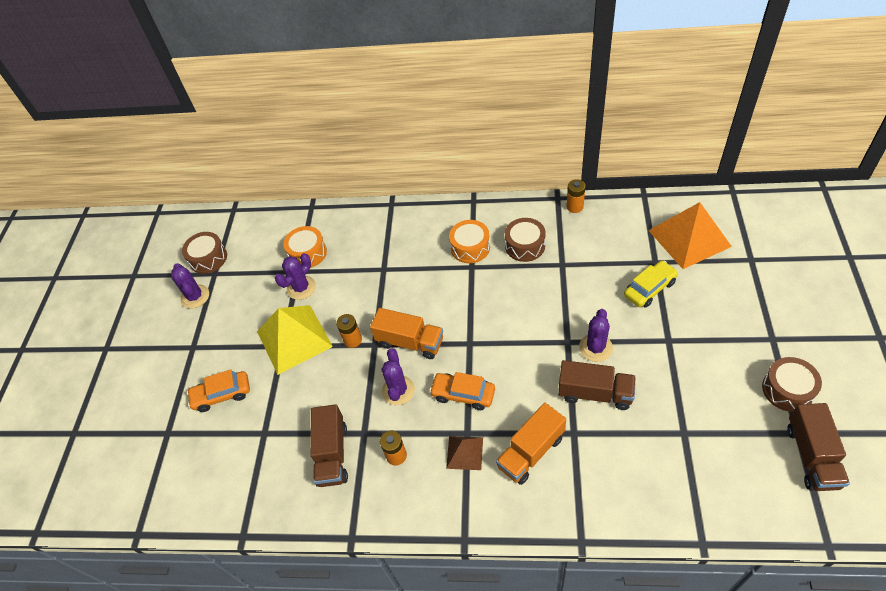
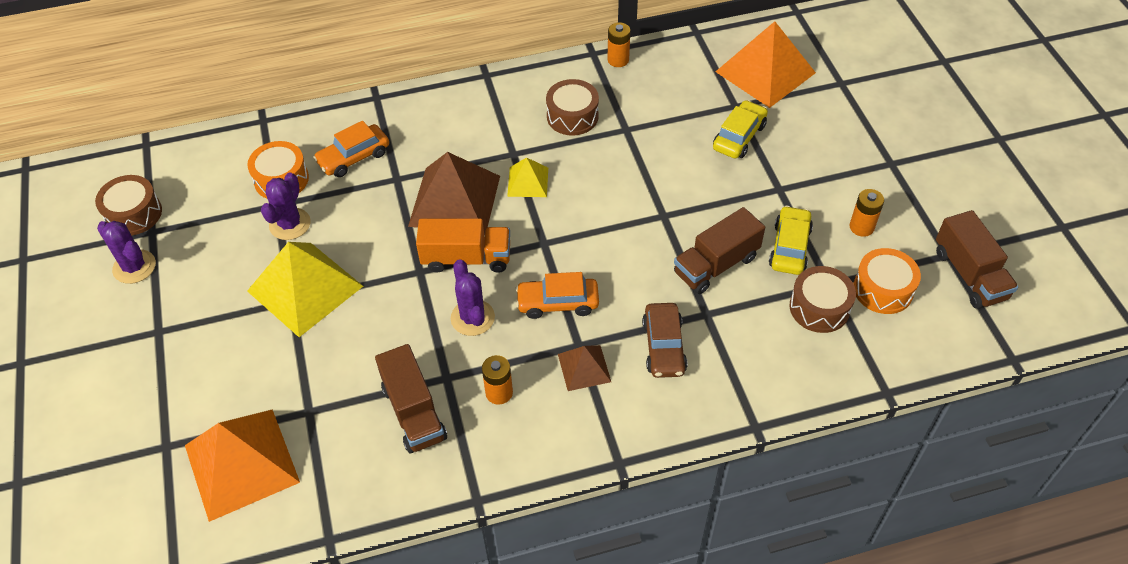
camera: 25 degrees left, 0 degrees up
(208, 460) = (242, 463): none -> orange pyramid
(222, 395) = (228, 380): orange car -> orange car (354, 157)
(352, 340) = (388, 272): orange battery -> orange battery (861, 227)
(417, 295) = (455, 200): none -> brown pyramid
(470, 247) = (503, 131): orange drum -> orange drum (883, 289)
(474, 291) = (528, 181): none -> yellow pyramid
(531, 452) = (664, 347): orange truck -> brown car
(595, 348) = (699, 215): purple cactus -> none
(595, 393) = (716, 265): brown truck -> brown truck turned 150 degrees clockwise
(660, 393) = (789, 247): none -> yellow car
(787, 390) = (923, 213): brown drum -> brown drum (819, 307)

